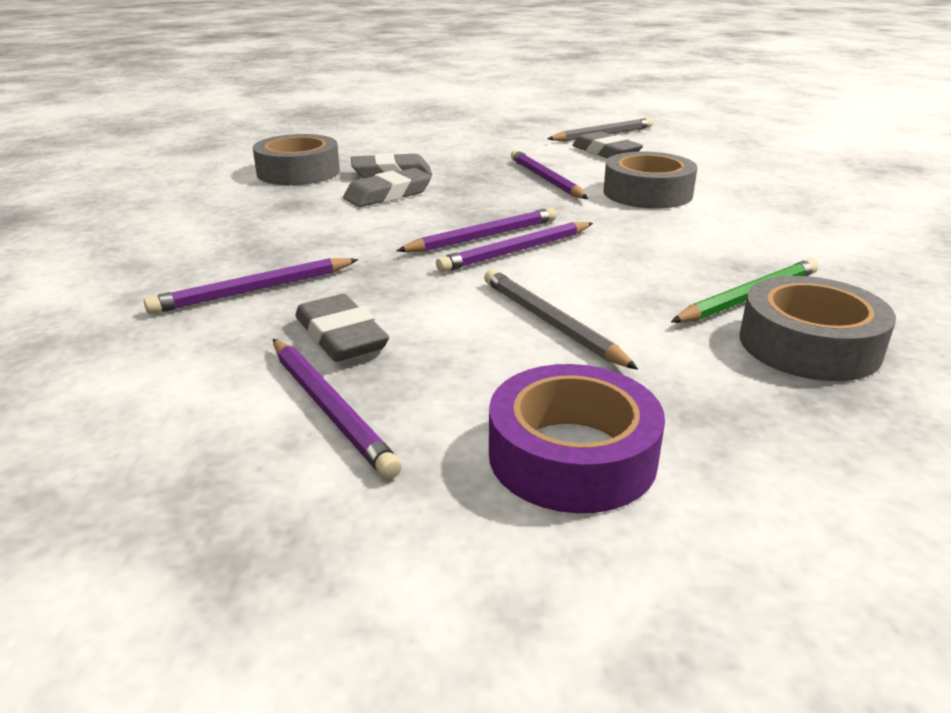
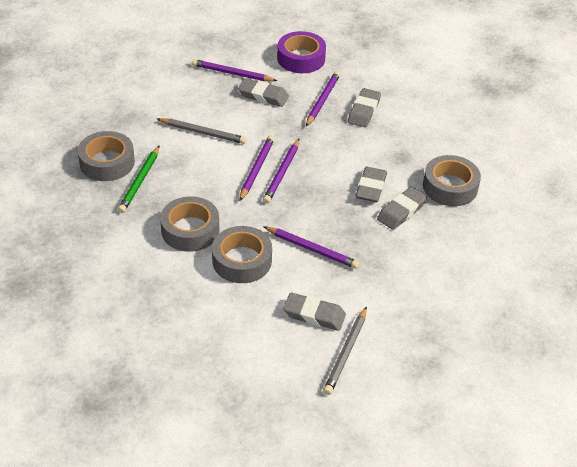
camera: 140 degrees right, 15 degrees up
(225, 256) = (364, 111): none -> grey eraser
(572, 455) = (155, 88): purple tape -> purple tape (301, 58)
(697, 229) = (190, 230): none -> grey tape

